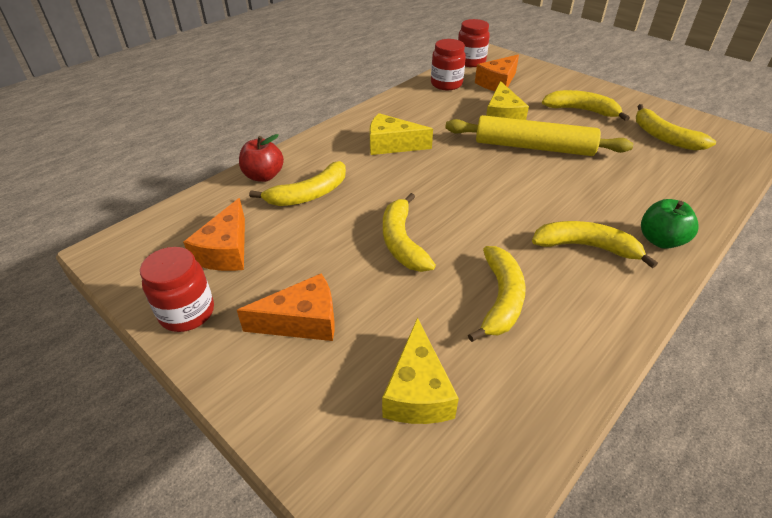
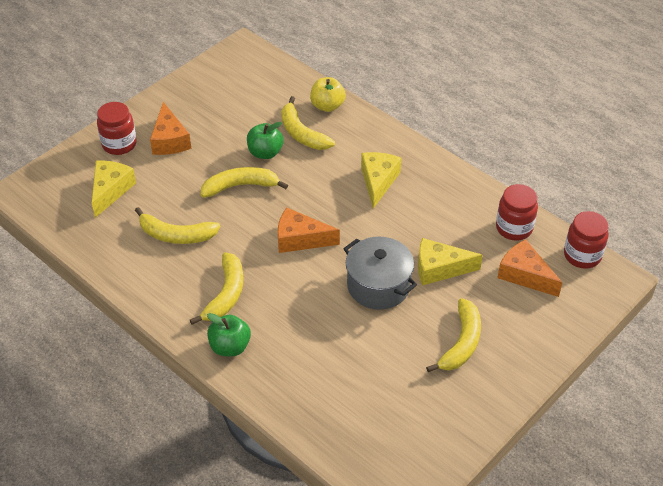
camera: 90 degrees right, 5 degrees up
(187, 312) = (183, 91): red jar -> red jar (119, 144)
(226, 250) = (238, 99): orange cheese -> orange cheese (300, 239)
(263, 176) = (327, 106): red apple -> yellow apple
(341, 222) = (265, 153): none -> green apple
(418, 391) = (110, 190): yellow cheese -> yellow cheese turned 105 degrees clockwise
(533, 147) = (378, 286): yellow rolling pin -> grey pot
(664, 137) = (404, 407): yellow banana -> none

